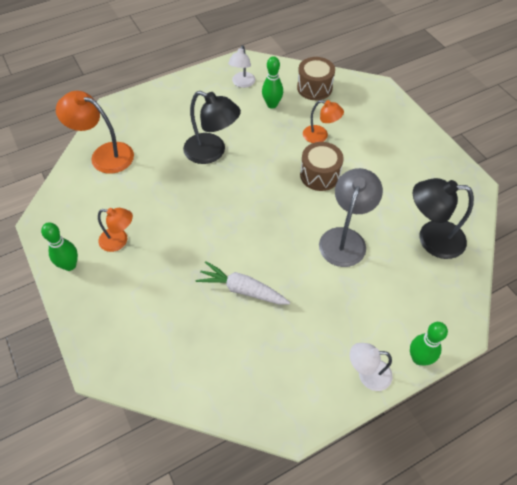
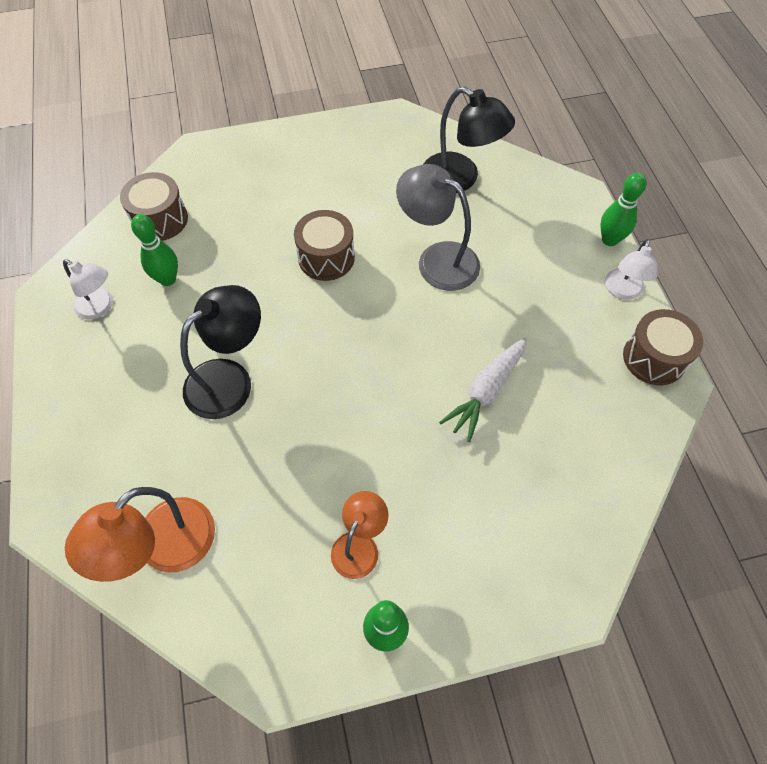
camera: 75 degrees left, 5 degrees up
(308, 405) = (654, 358): none -> brown drum
(320, 136) = (257, 238): orange lamp -> none
(431, 238) = (460, 179): black lamp -> black lamp turned 75 degrees counterclockwise

